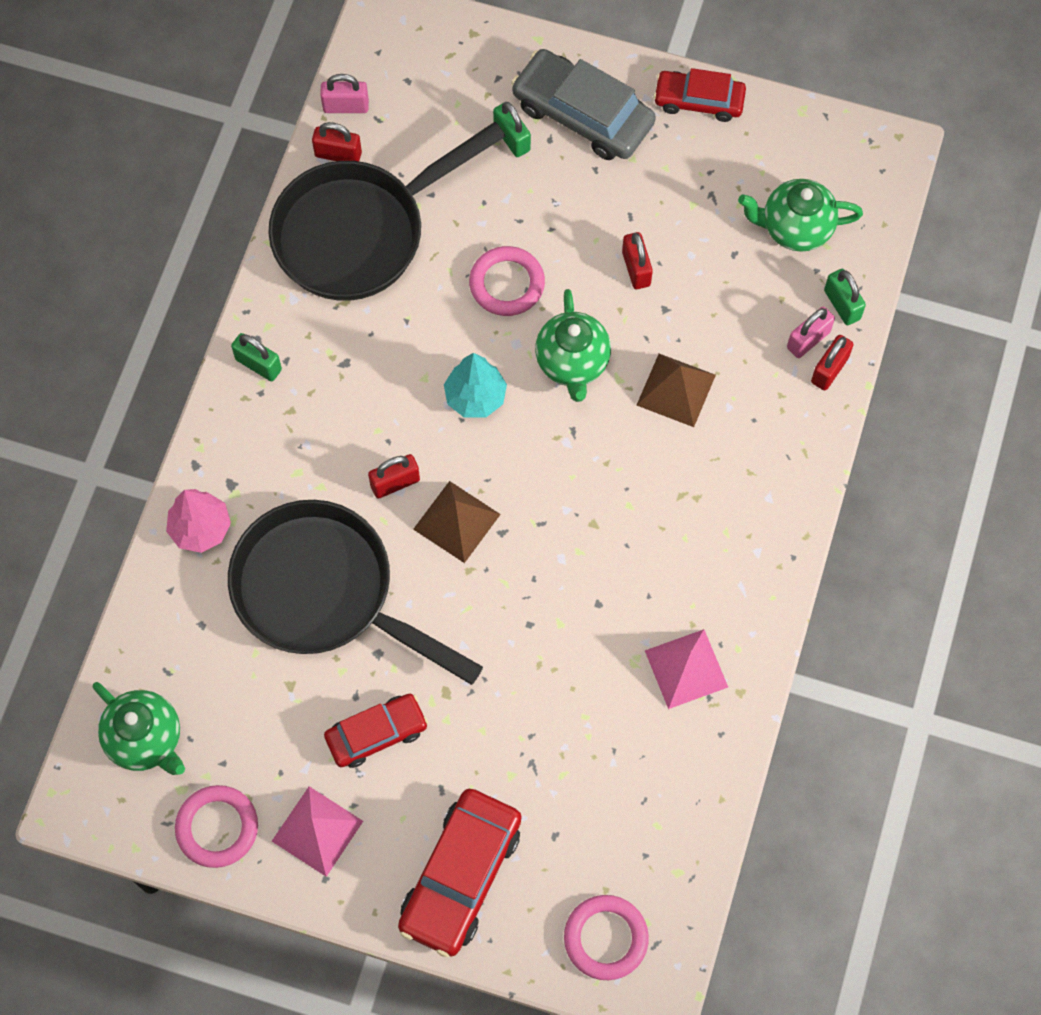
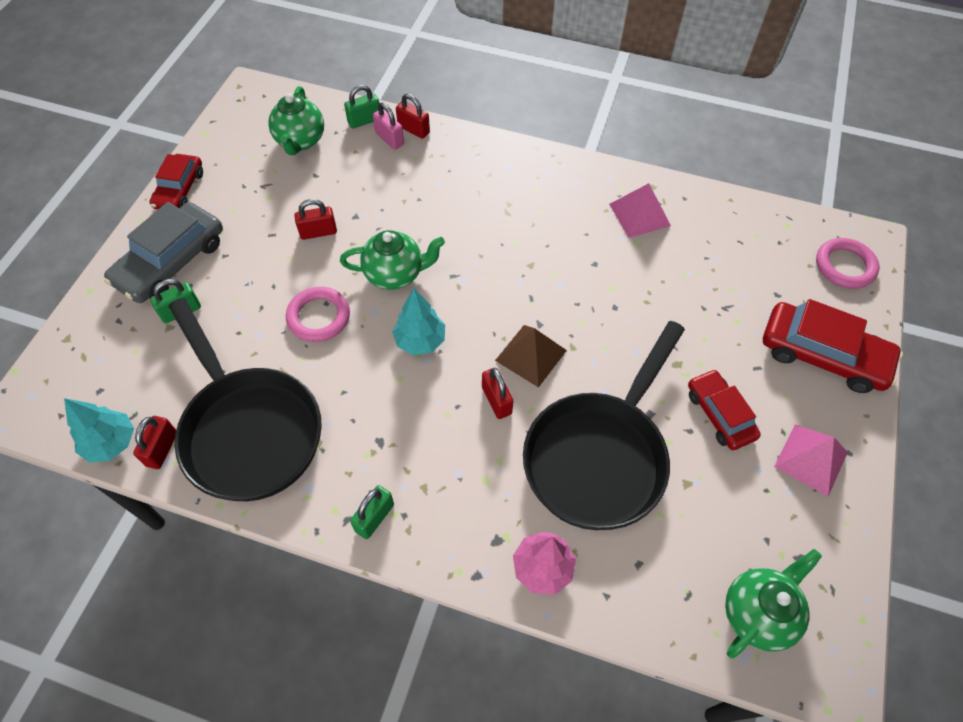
camera: 90 degrees left, 10 degrees down
(217, 827) = (826, 543): pink ring -> none
(346, 106) = (111, 443): pink padlock -> turquoise tree
(676, 390) = (423, 212): brown pyramid -> none

